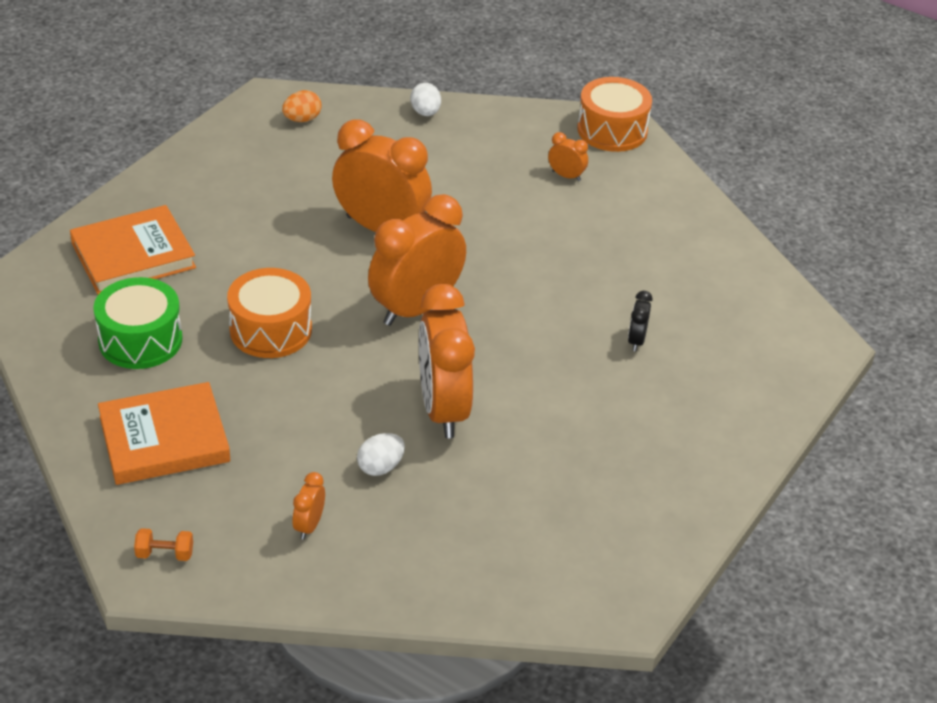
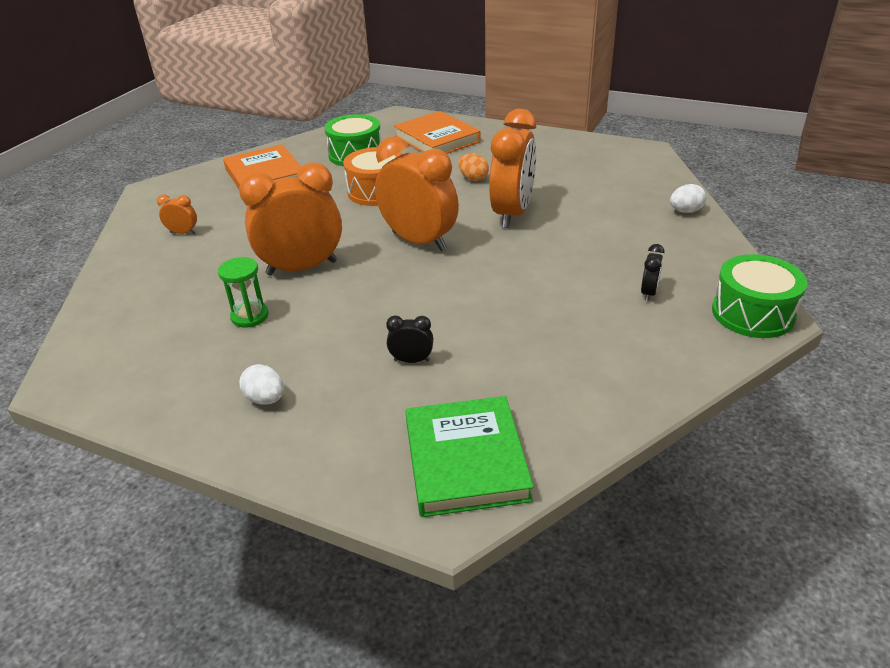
camera: 85 degrees right, 5 degrees down
(165, 554) = (166, 192): orange dumbbell -> none
(302, 119) = (629, 165): orange egg -> orange egg (473, 178)
(380, 467) = (238, 251): white egg -> white egg (265, 399)
(533, 455) = (250, 316): none -> green hourglass
(566, 176) = (648, 293): orange clock -> black clock
(612, 130) = (752, 313): orange drum -> green drum
(770, 326) = (466, 460): none -> green book

